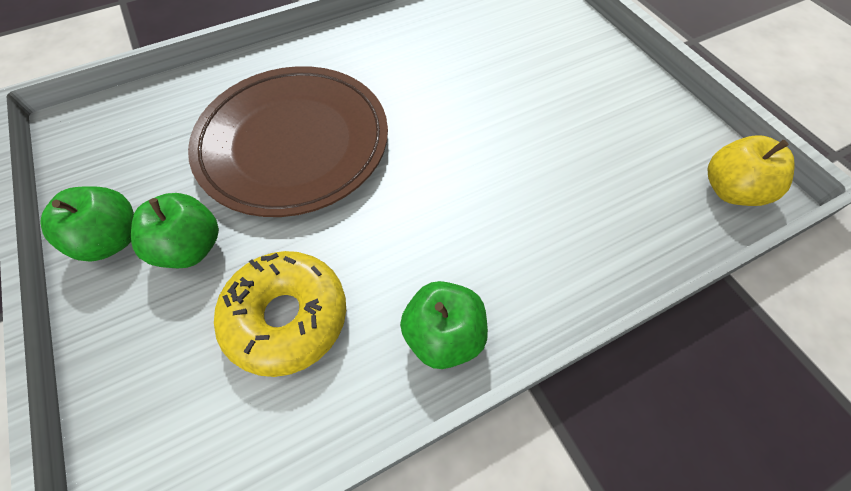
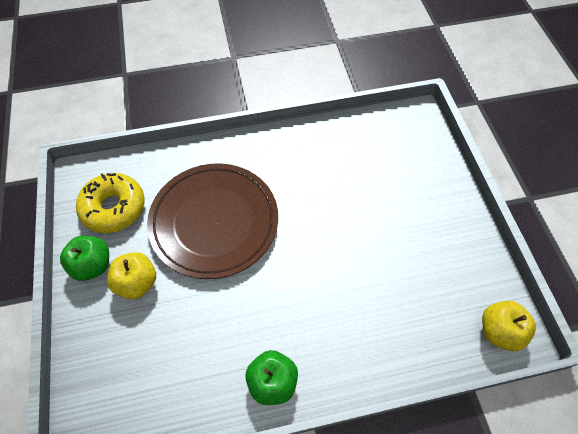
camera: 15 degrees right, 0 degrees up
(191, 247) = (137, 283): green apple -> yellow apple
(287, 317) = (183, 344): yellow donut -> yellow donut (114, 208)

